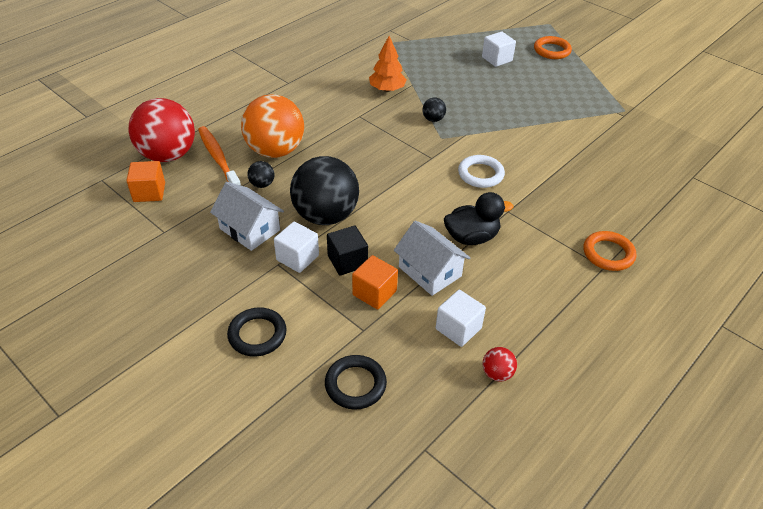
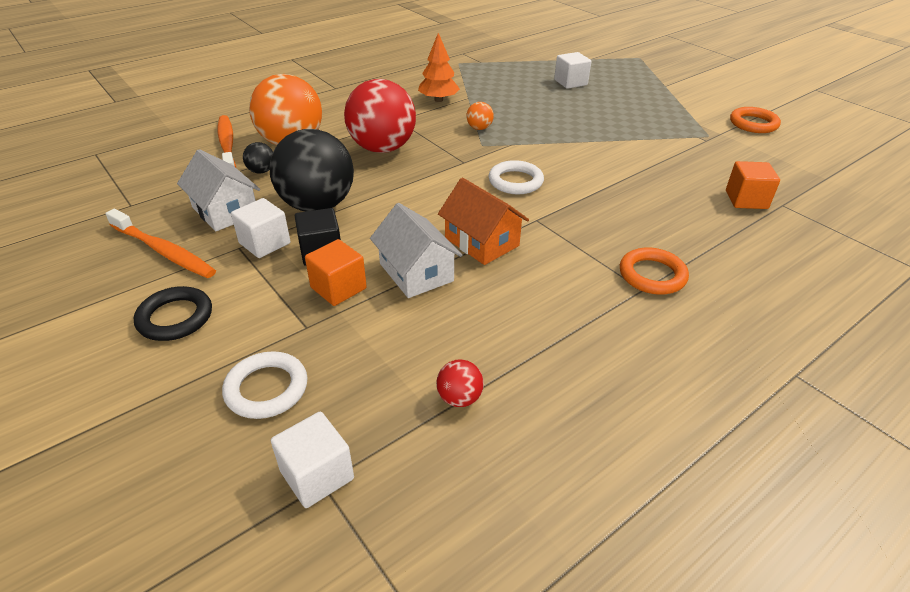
camera: 10 degrees right, 5 degrees down
(149, 192) = (137, 168): orange cube -> orange cube (746, 200)
(168, 155) = (176, 138): red ball -> red ball (382, 148)
(216, 274) = (163, 251): none -> orange toothbrush
(355, 384) = (266, 389): black ring -> white ring
(433, 119) = (479, 128): black ball -> orange ball
(458, 328) = (427, 338): white cube -> white cube (317, 475)
(471, 237) = (482, 242): black duck -> orange house
(552, 50) = (635, 79): orange ring -> orange ring (753, 124)

